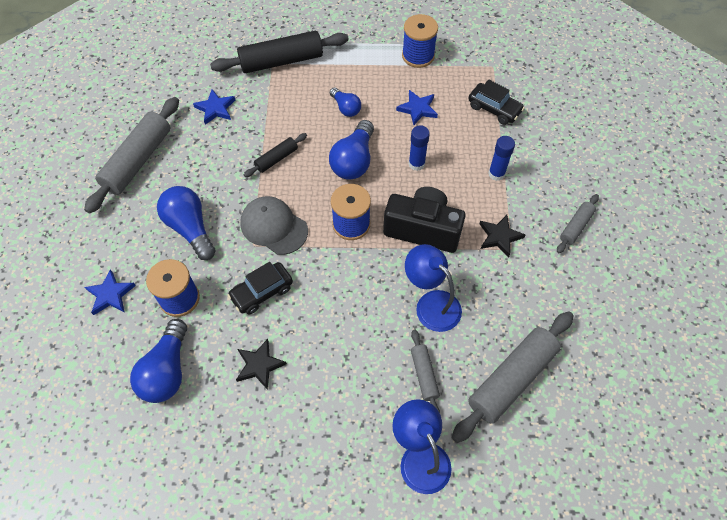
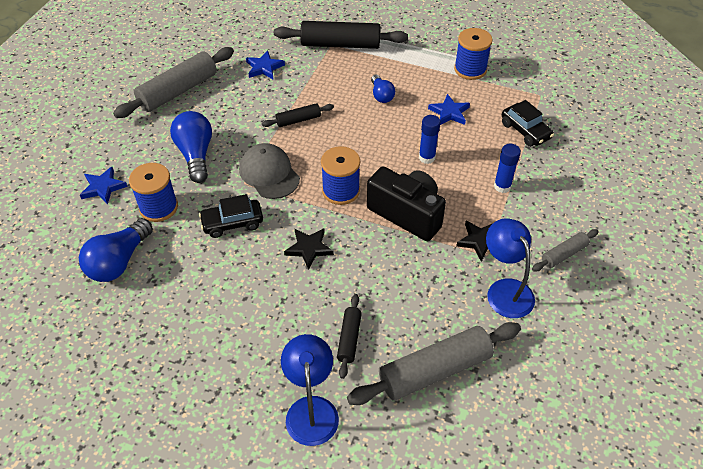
camera: 20 degrees right, 10 degrees down
(259, 365) = (201, 282): black star -> black star (309, 248)
(354, 161) = (368, 140): blue light bulb -> none
(424, 375) = (349, 339): grey rolling pin -> black rolling pin
(431, 304) = (385, 279): blue lamp -> blue lamp (505, 290)

